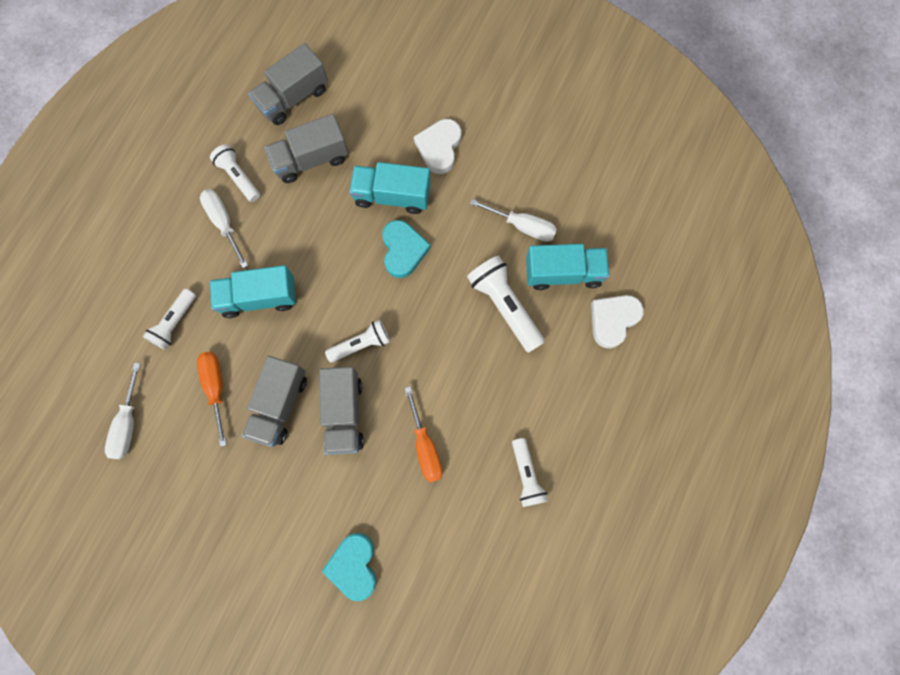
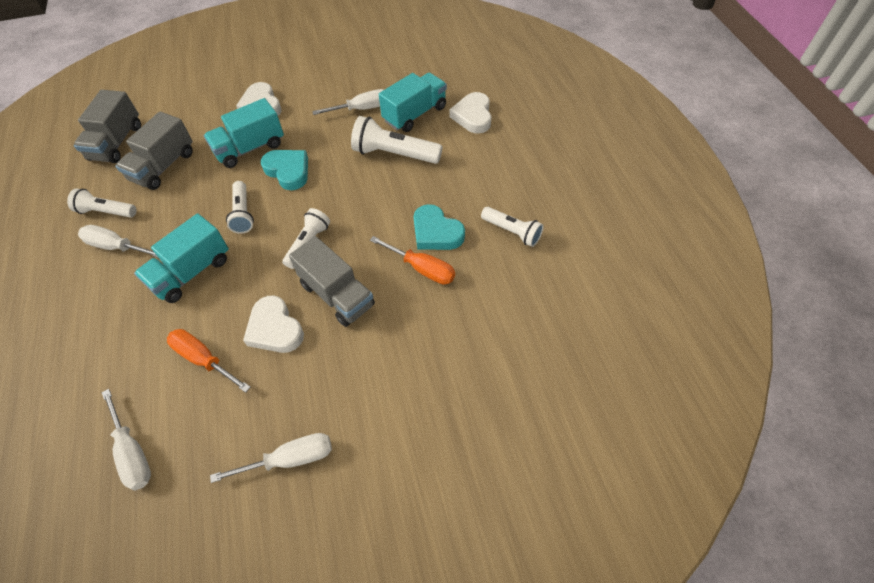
camera: 40 degrees left, 20 degrees down
(174, 323) = (122, 342): white flashlight -> white flashlight (243, 214)
(215, 519) = (290, 459): none -> white screwdriver
(279, 404) = (275, 329): grey truck -> white heart
(354, 566) = (448, 390): turquoise heart -> turquoise heart (436, 232)

